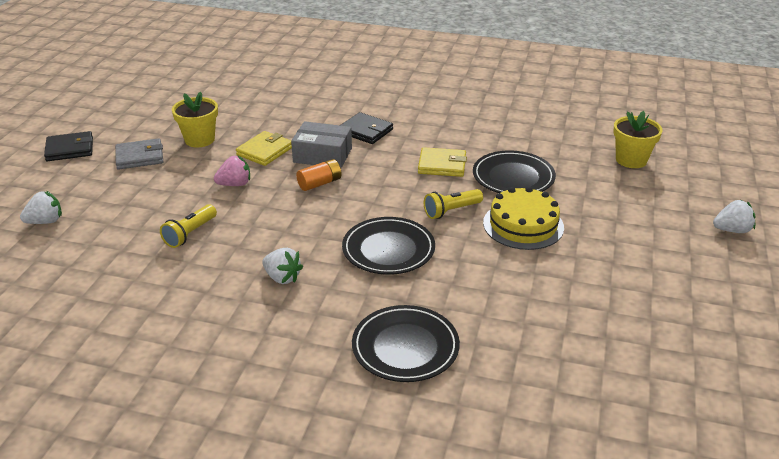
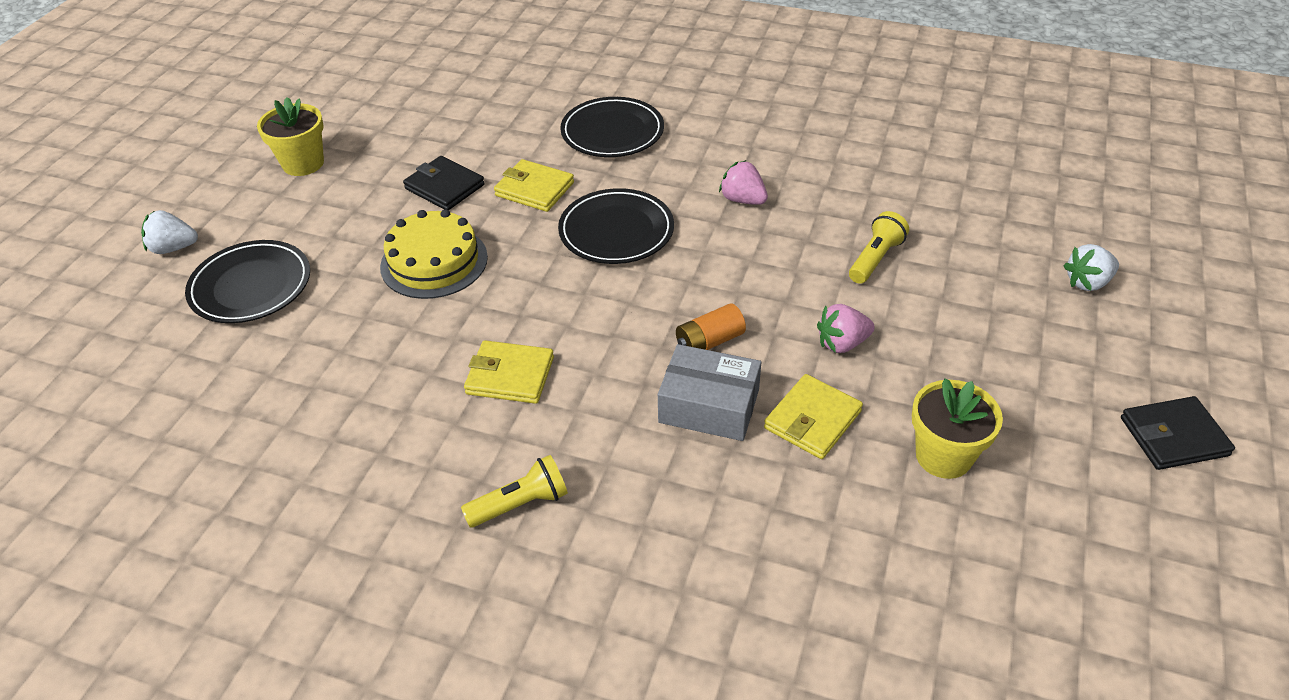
camera: 175 degrees left, 10 degrees up
(140, 157) = (1031, 412): grey wallet -> none
(282, 277) = (742, 200): white strawberry -> pink strawberry
(366, 131) = (630, 471): black wallet -> black wallet (444, 187)
(451, 211) = (521, 286): yellow flashlight -> yellow flashlight (520, 504)
(466, 284) = (534, 189): none -> yellow wallet
(513, 177) = (407, 346): black plate -> black plate (251, 286)
(631, 160) = (197, 378): yellow flower pot -> yellow flower pot (303, 163)

